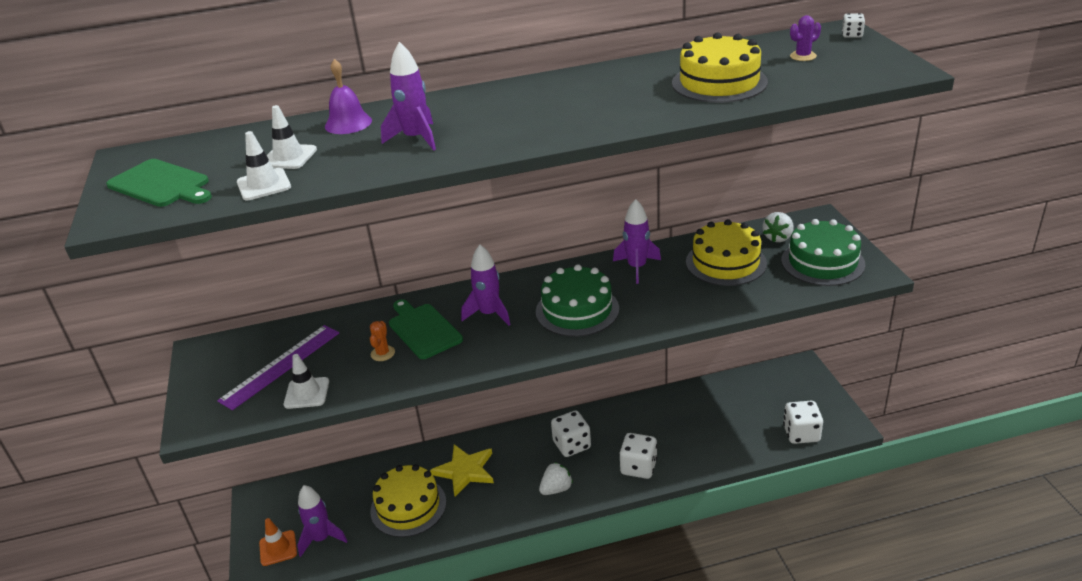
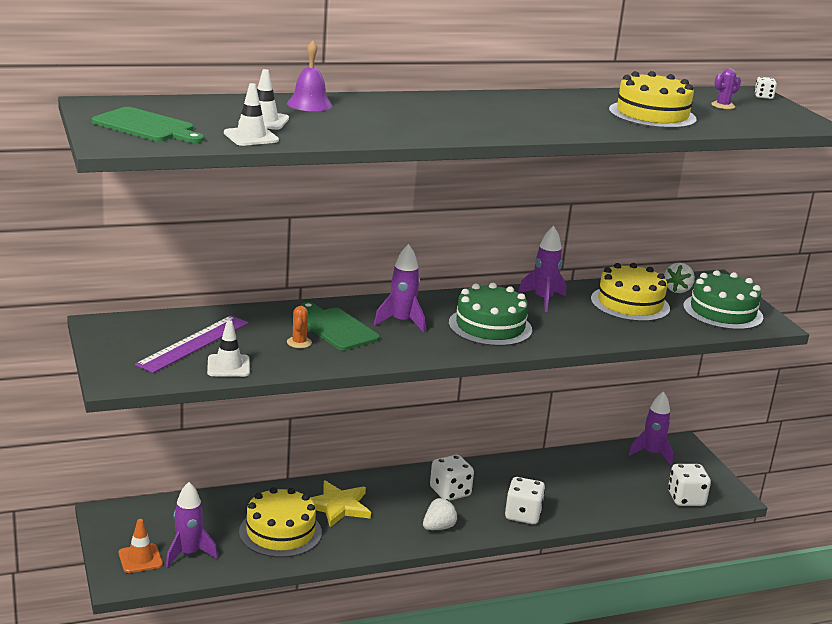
camera: 10 degrees left, 10 degrees down
(416, 139) = (382, 121): purple rocket -> purple rocket (651, 454)

